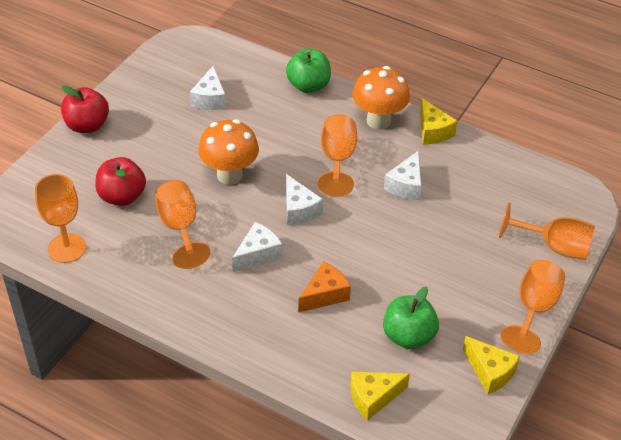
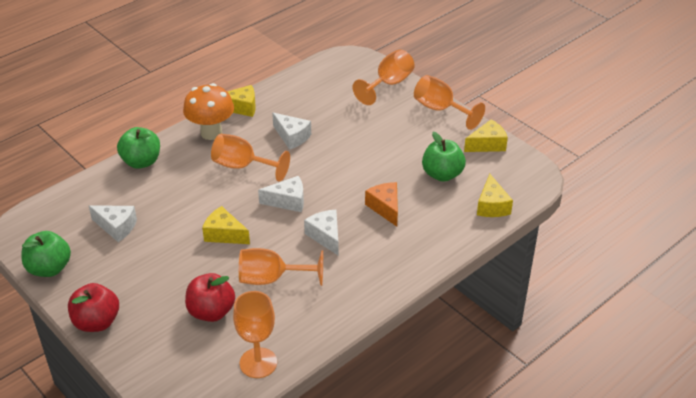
camera: 70 degrees left, 5 degrees down
(142, 75) = (49, 268): none -> green apple
(229, 175) = (224, 234): orange mushroom -> yellow cheese

